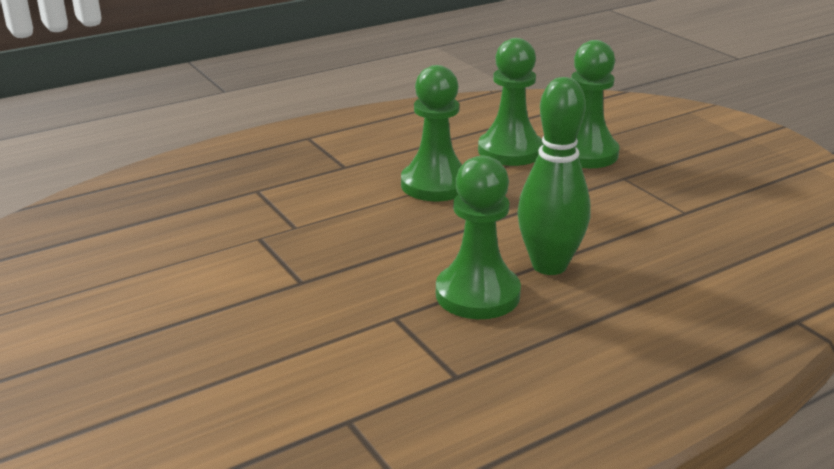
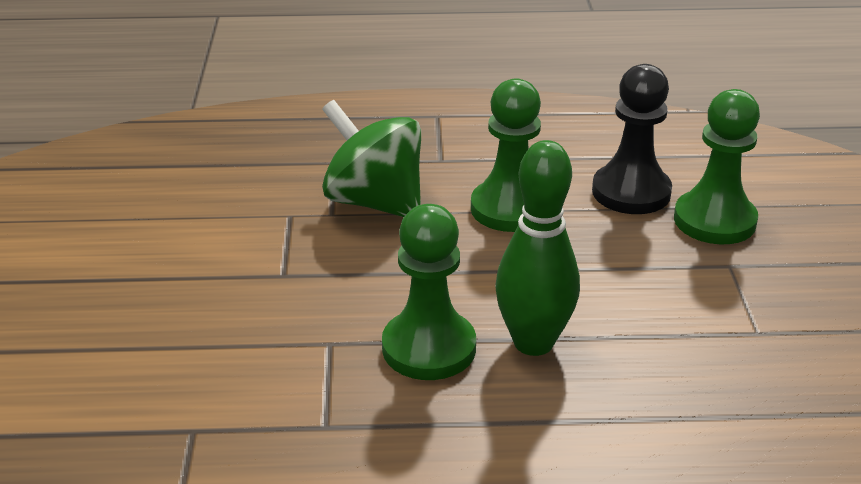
camera: 30 degrees right, 5 degrees up
(323, 209) = (374, 202): none -> green spinning top
(510, 151) = (631, 192): green pawn -> black pawn

